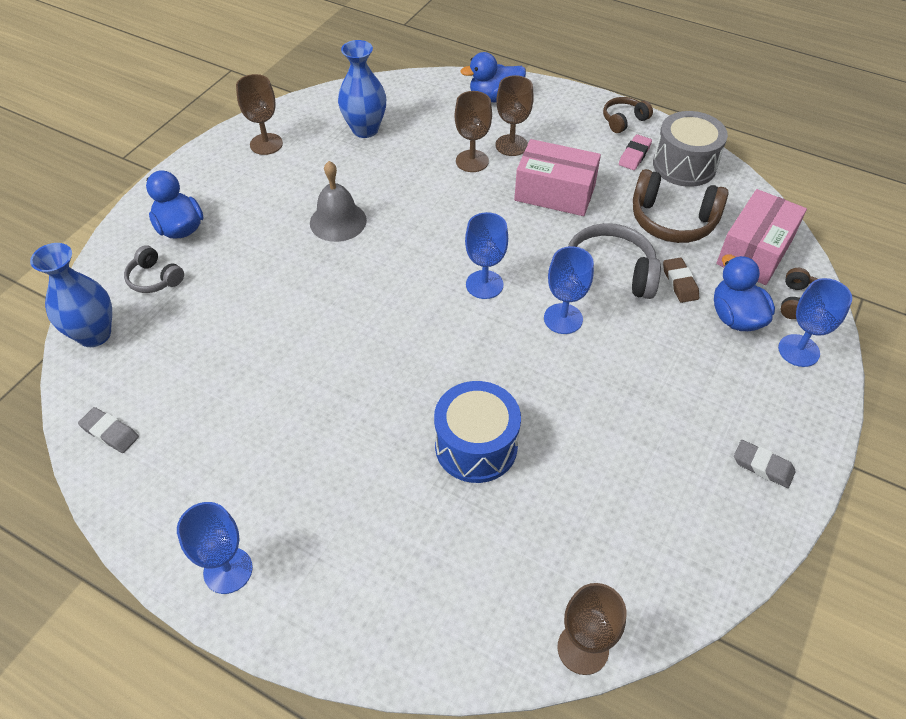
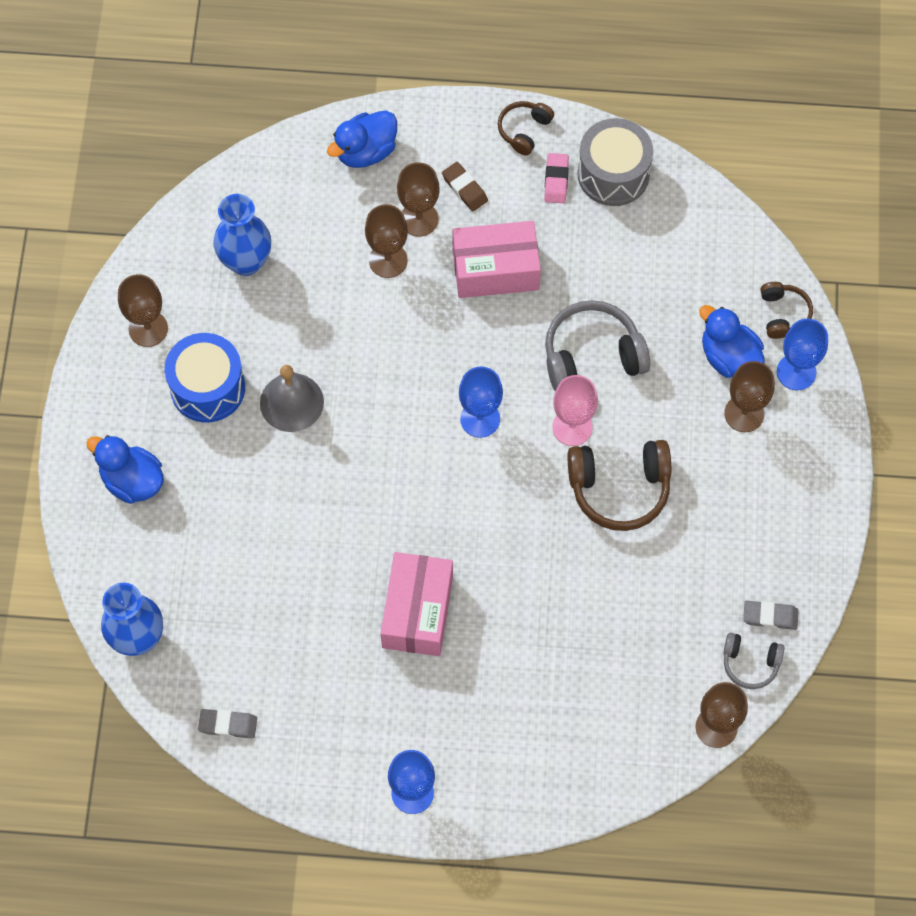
camera: 25 degrees left, 15 degrees up
(155, 278) = (151, 551): grey headphones -> grey headphones (750, 663)
(476, 446) = (555, 595): blue drum -> blue drum (207, 388)
(563, 319) = (572, 427): blue goblet -> pink goblet
(672, 220) = (629, 258): brown headphones -> brown headphones (619, 488)
(679, 283) = (664, 337): brown eraser -> brown eraser (464, 188)
(733, 365) = (744, 414): none -> brown goblet
(754, 251) = (721, 267): pink box -> pink box (417, 611)
(762, 466) = (800, 508): grey eraser -> grey eraser (770, 616)

